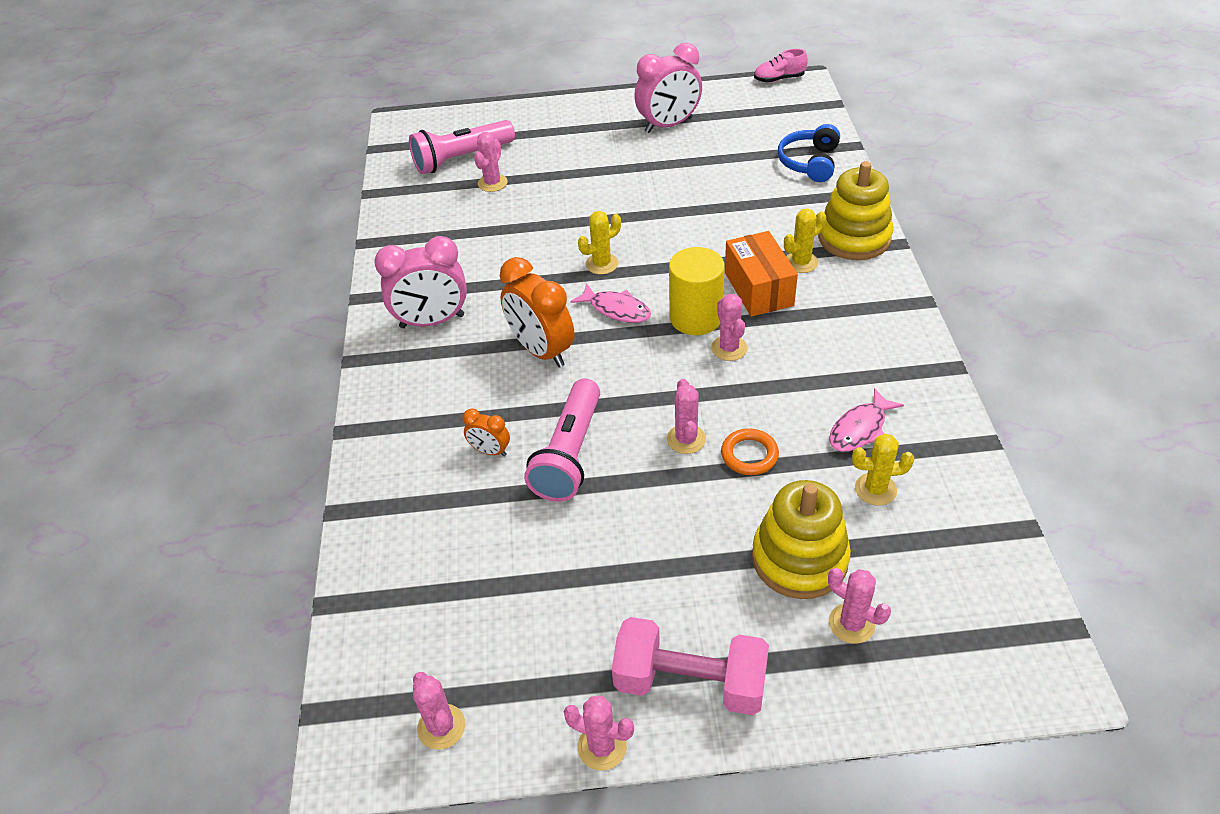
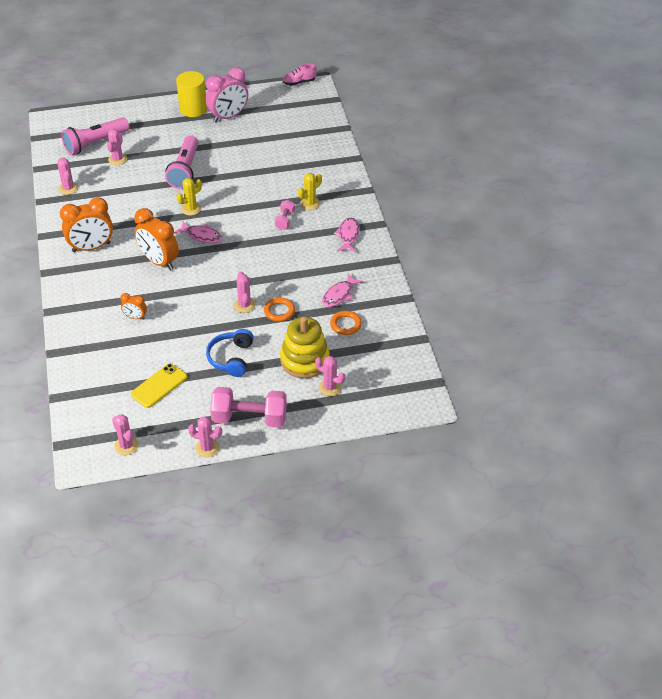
camera: 10 degrees left, 0 degrees up
(432, 321) = (91, 247): pink clock -> orange clock
(518, 594) = (159, 386): none -> yellow phone
(569, 454) = (180, 316): pink flashlight -> pink flashlight (185, 170)
(695, 317) = (248, 238): yellow cylinder -> yellow cylinder (193, 109)
(729, 348) = (268, 255): pink cactus -> pink cactus (68, 188)
(758, 289) = (285, 220): orange box -> pink dumbbell
(810, 162) = (317, 140): blue headphones -> blue headphones (231, 358)
(854, 238) = (341, 187): yellow stacking toy -> none
(870, 319) = (348, 235): none -> pink fish
(875, 489) = (345, 325): yellow cactus -> orange ring

